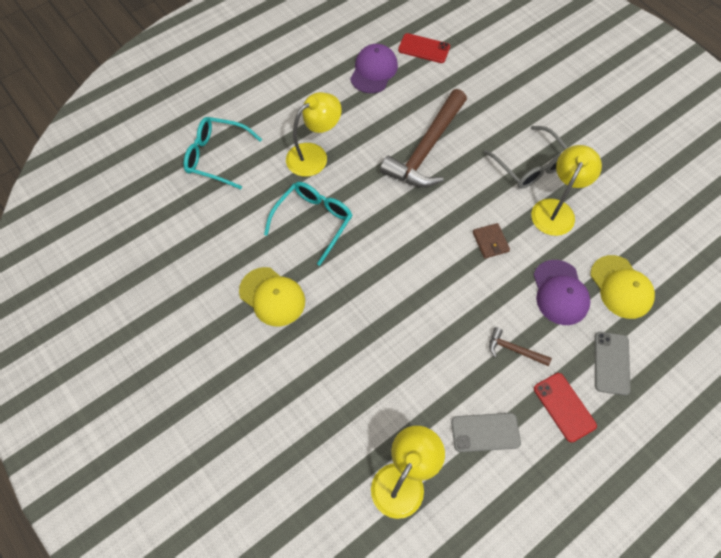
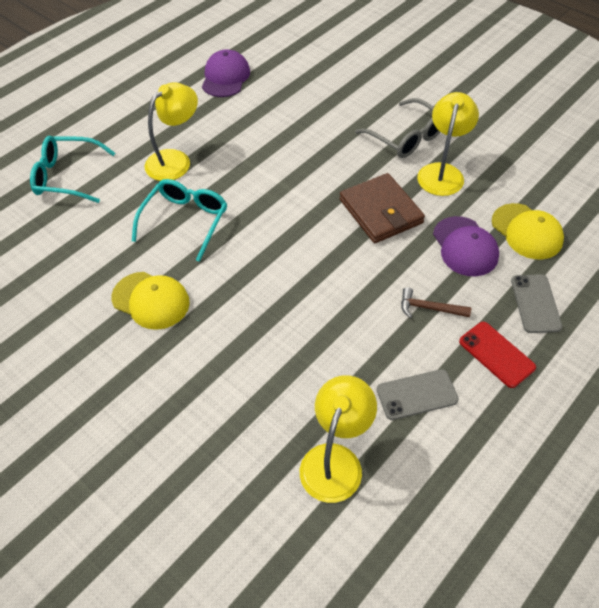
camera: 10 degrees left, 10 degrees down
(424, 48) = (274, 52): red phone -> none
(426, 149) = (295, 138): brown hammer -> none
(490, 242) = (380, 211): brown wallet -> brown wallet, size x1.96

